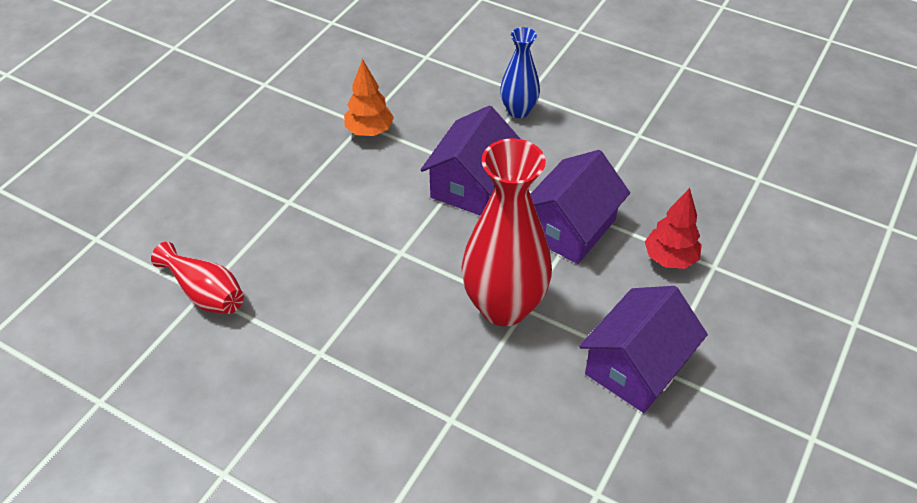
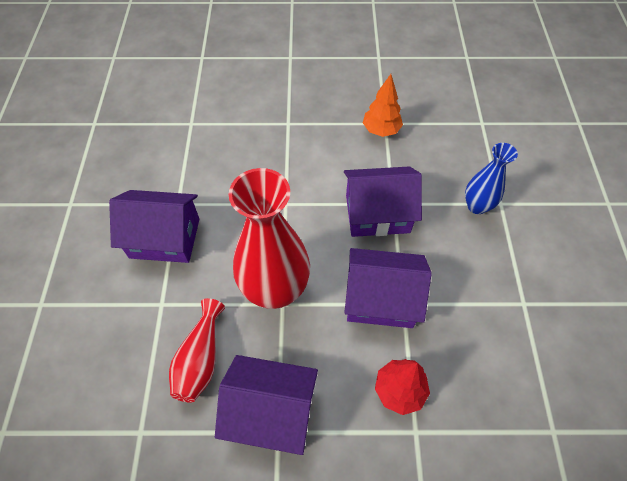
camera: 60 degrees right, 10 degrees up
(205, 293) = (191, 124): red vase -> red vase (200, 359)
(361, 384) = (165, 238): none -> purple house

